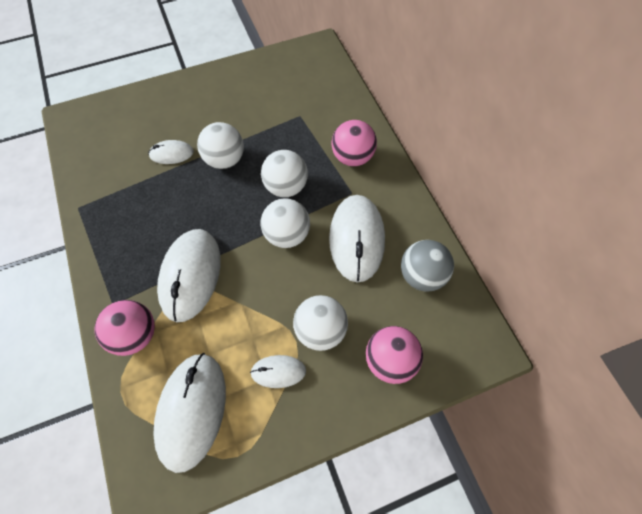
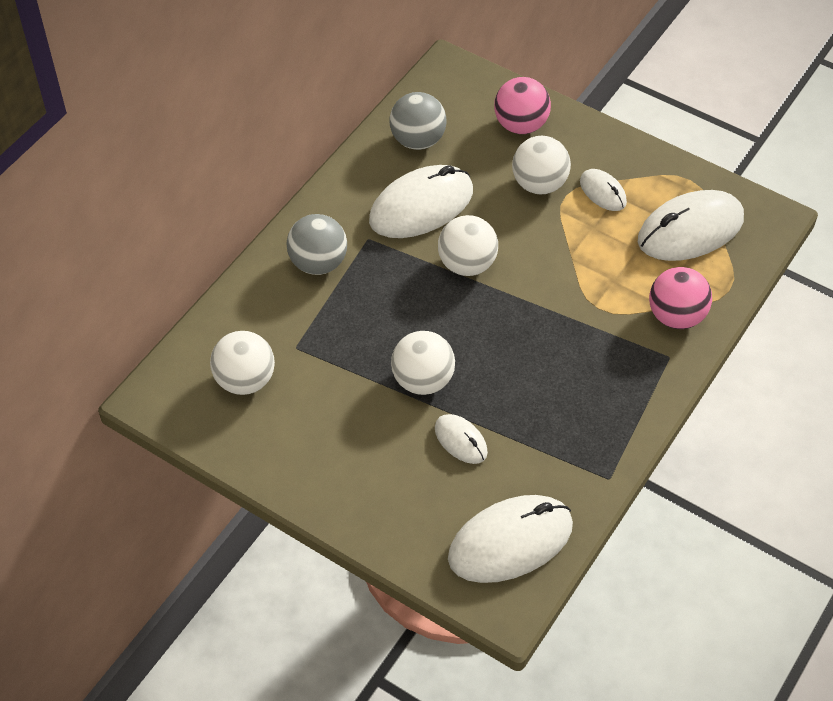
camera: 125 degrees left, 10 degrees down
(190, 275) = (582, 314): white mouse -> white mouse (510, 542)
(286, 187) = (409, 300): white ball -> white ball (245, 380)
(352, 157) = (318, 263): pink ball -> grey ball

